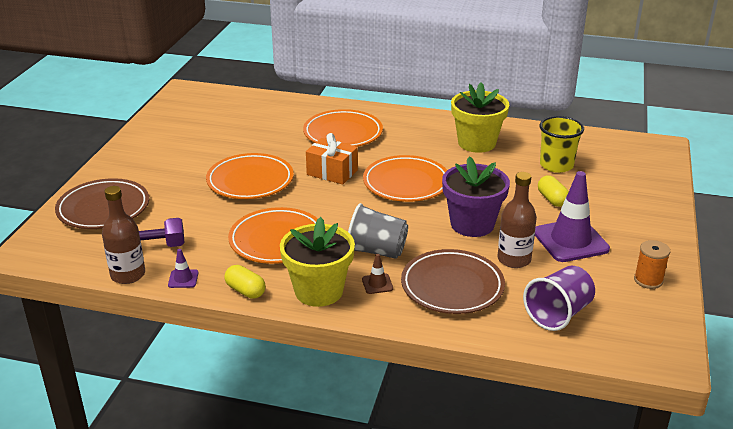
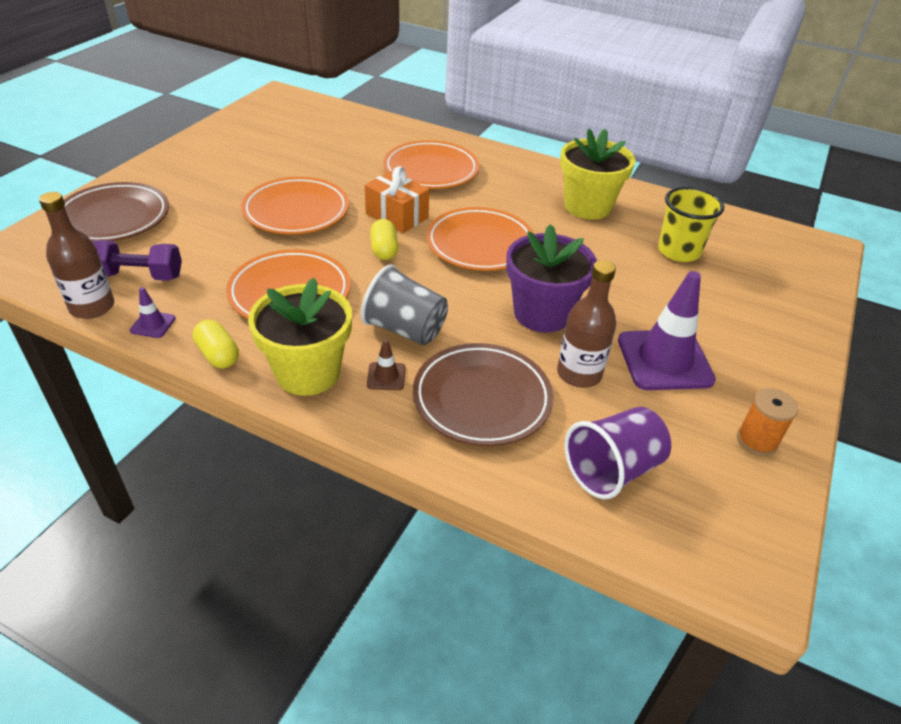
camera: 10 degrees right, 10 degrees up
(552, 199) = (658, 297): yellow capsule -> yellow capsule (384, 250)

